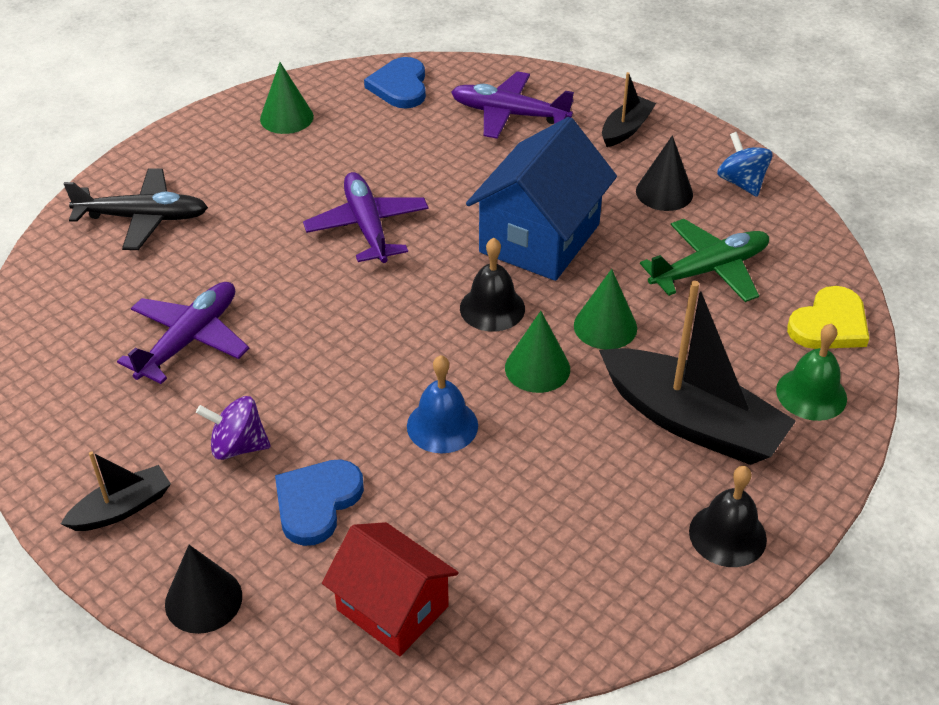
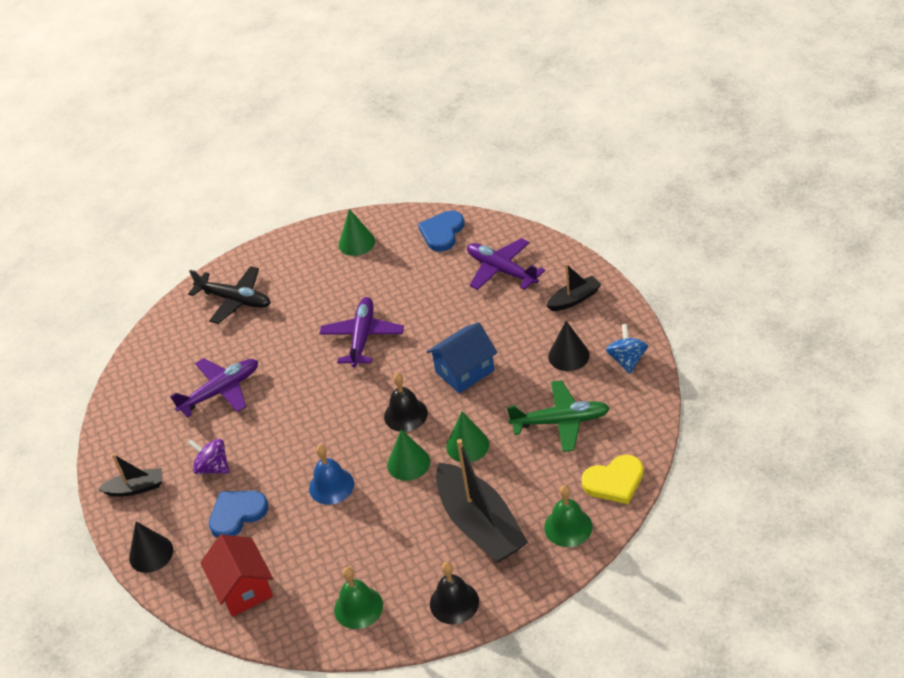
camera: 30 degrees right, 0 degrees up
(539, 238) = (465, 371): blue house -> blue house, size x0.66
(592, 583) = (358, 607): none -> green bell

